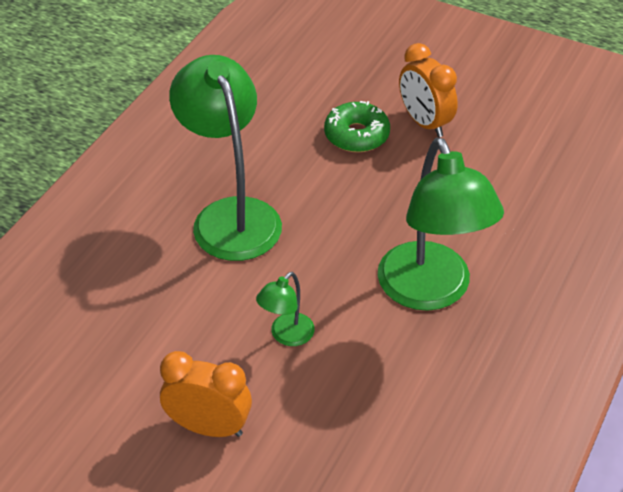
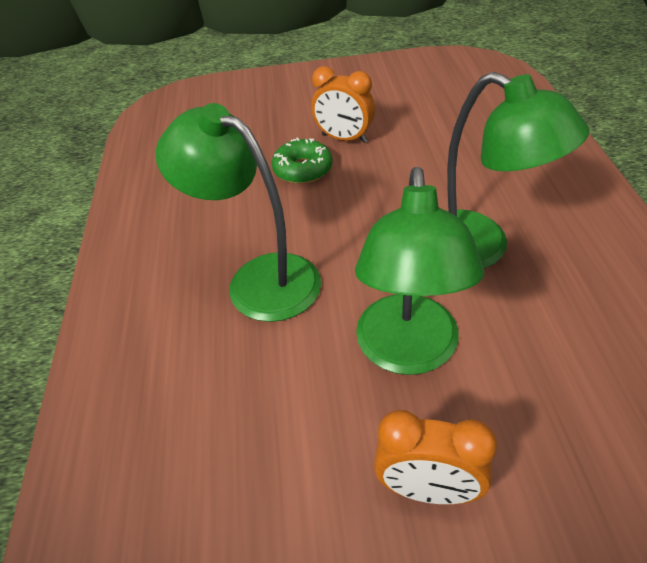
camera: 30 degrees left, 0 degrees up
(209, 427) = (428, 489): orange clock -> orange clock turned 150 degrees counterclockwise
(286, 336) = (408, 352): green lamp -> green lamp, size x2.21

